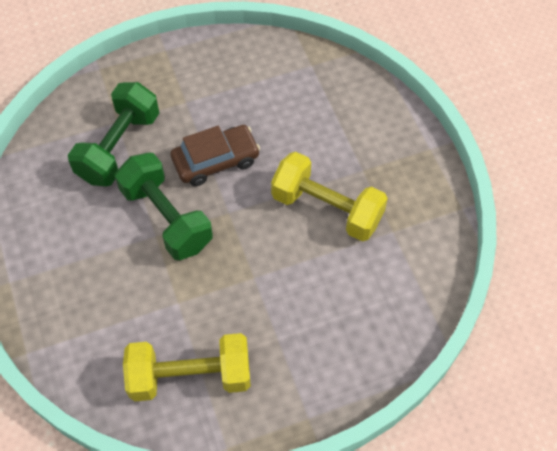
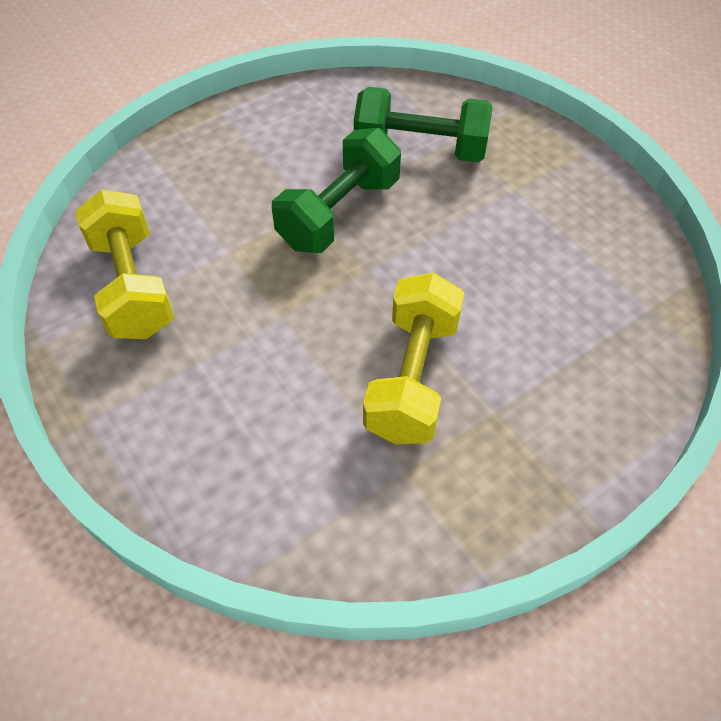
camera: 75 degrees right, 5 degrees down
(216, 161) = (439, 240): brown car -> none

